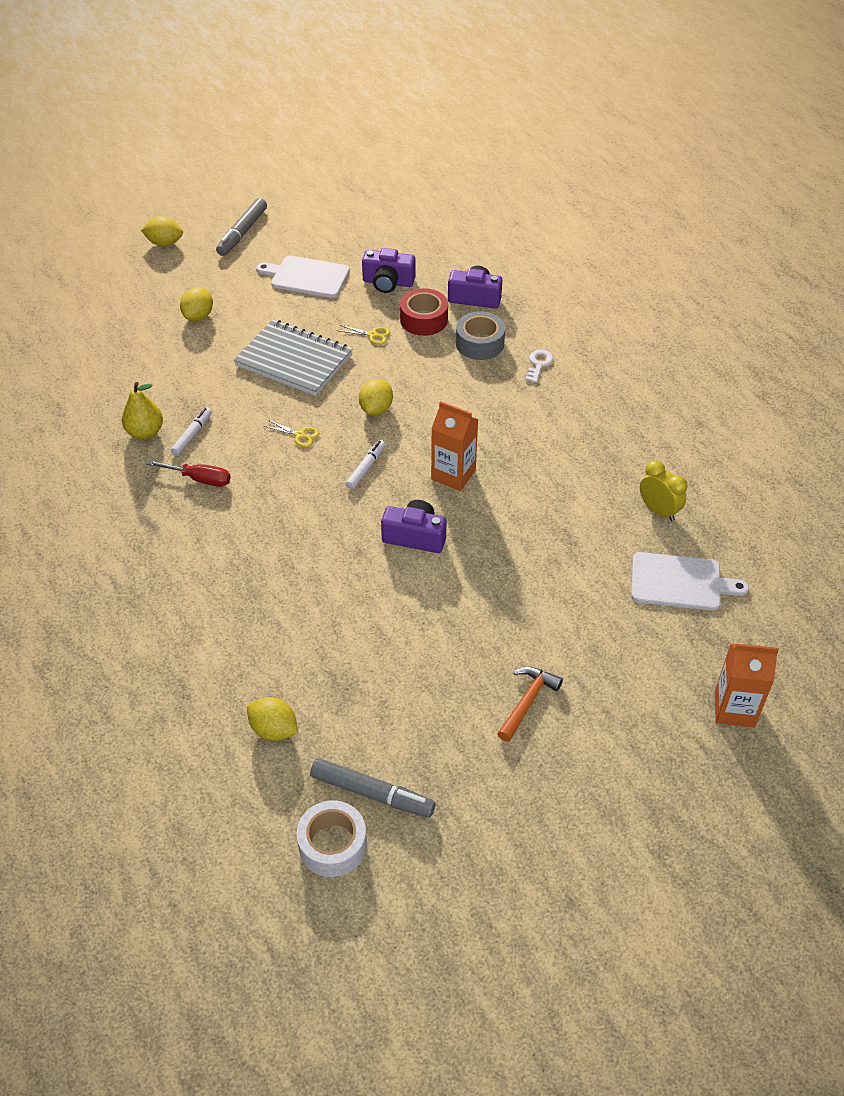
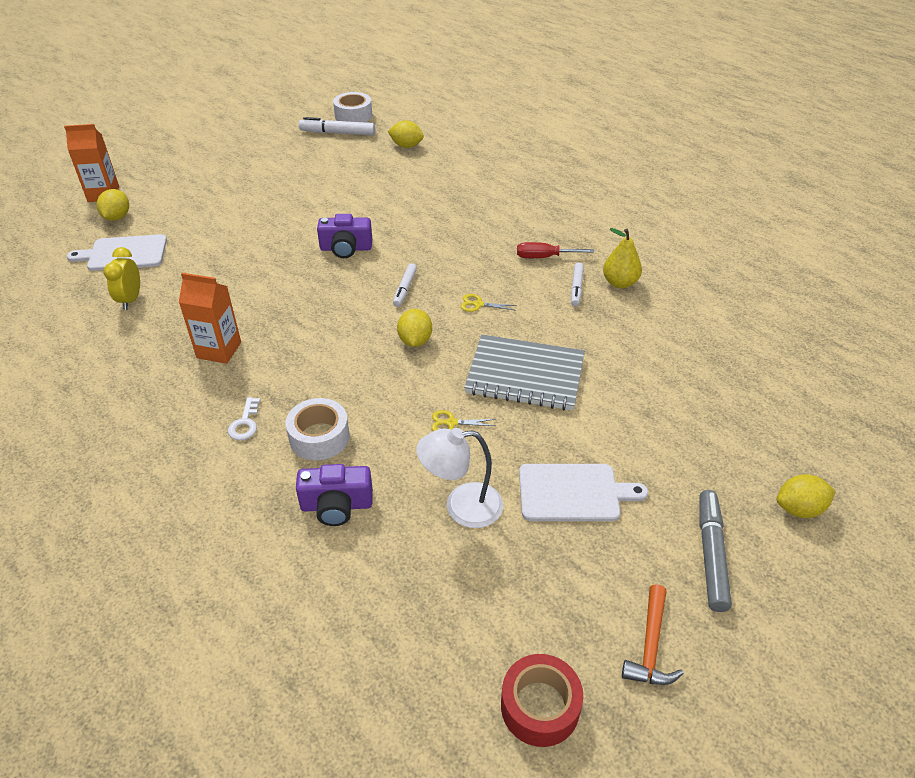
camera: 165 degrees right, 5 degrees down
(198, 316) = (665, 407): yellow lemon -> yellow lemon (117, 217)
(372, 793) = (337, 133): grey marker -> white marker
(388, 282) = (461, 506): purple camera -> white lamp
(424, 320) = (396, 457): red tape -> red tape (540, 706)
(453, 475) = (323, 296): orange carton -> orange carton (219, 350)
(480, 343) = (319, 437): grey tape -> white tape
(527, 701) = (247, 178): orange hammer -> orange hammer (650, 646)
(658, 510) = (130, 300): yellow clock -> yellow clock turned 60 degrees clockwise

